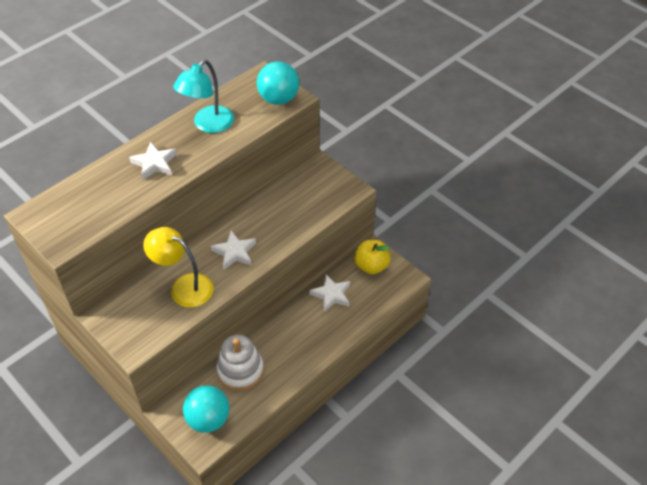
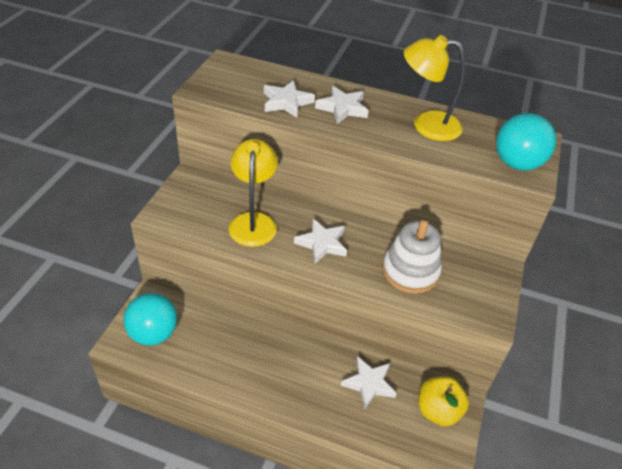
camera: 60 degrees right, 5 degrees down
(122, 194) = (286, 102): none -> white star
(208, 125) = (426, 125): turquoise lamp -> yellow lamp
(240, 370) = (223, 337): white stacking toy -> white stacking toy (410, 271)

